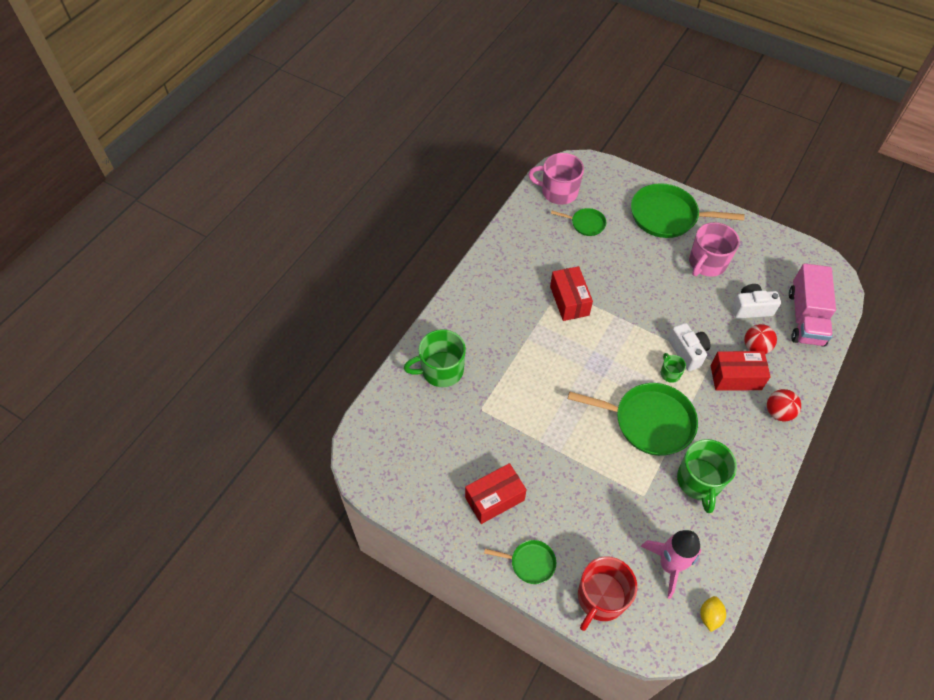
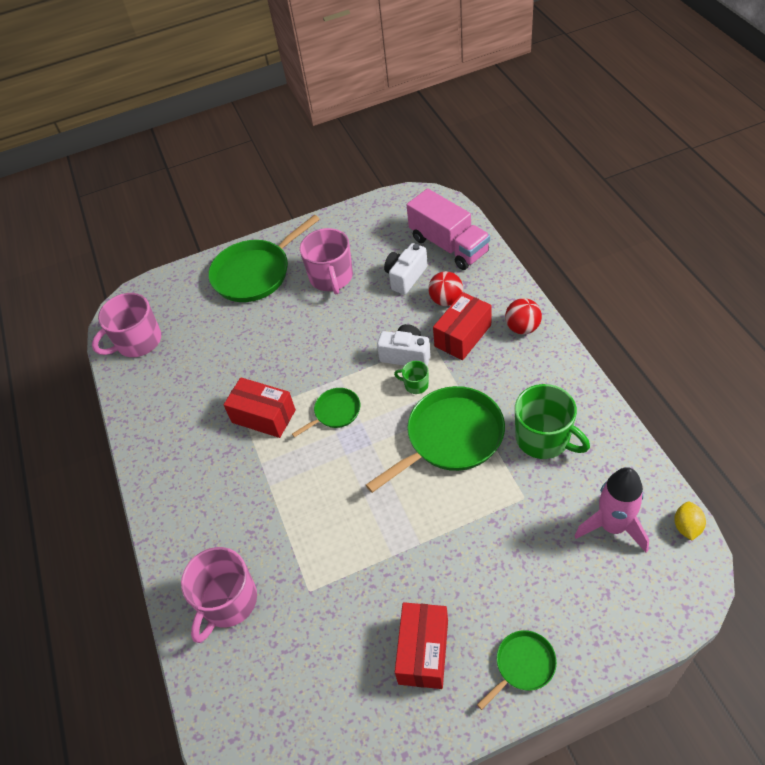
camera: 45 degrees left, 5 degrees down
(441, 370) = (228, 601): green mug -> pink mug
(586, 224) = (196, 343): green pan -> green pan (335, 412)
(600, 598) = (607, 618): red mug -> none
(709, 616) = (687, 527): yellow lemon -> yellow lemon turned 45 degrees clockwise

